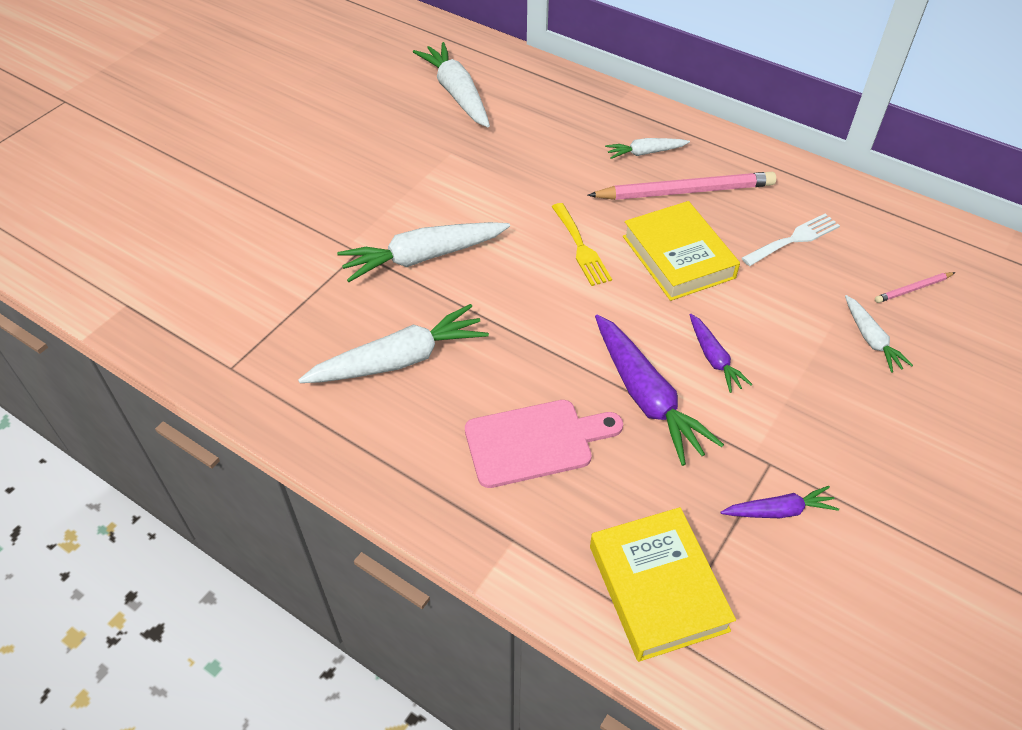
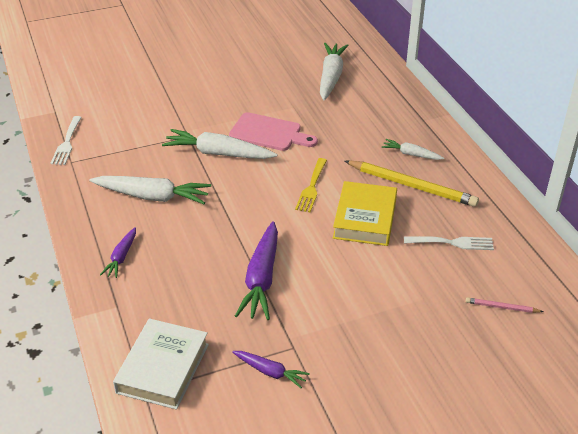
camera: 35 degrees right, 10 degrees down
(195, 343) = (67, 143): none -> white fork
(535, 442) = (177, 269): pink cutting board -> pink cutting board (269, 133)
(657, 588) = (163, 368): yellow book -> white book
(685, 191) = (412, 186): pink pencil -> yellow pencil
(714, 358) = (323, 280): purple carrot -> purple carrot (121, 257)
(871, 339) = (436, 319): white carrot -> none

